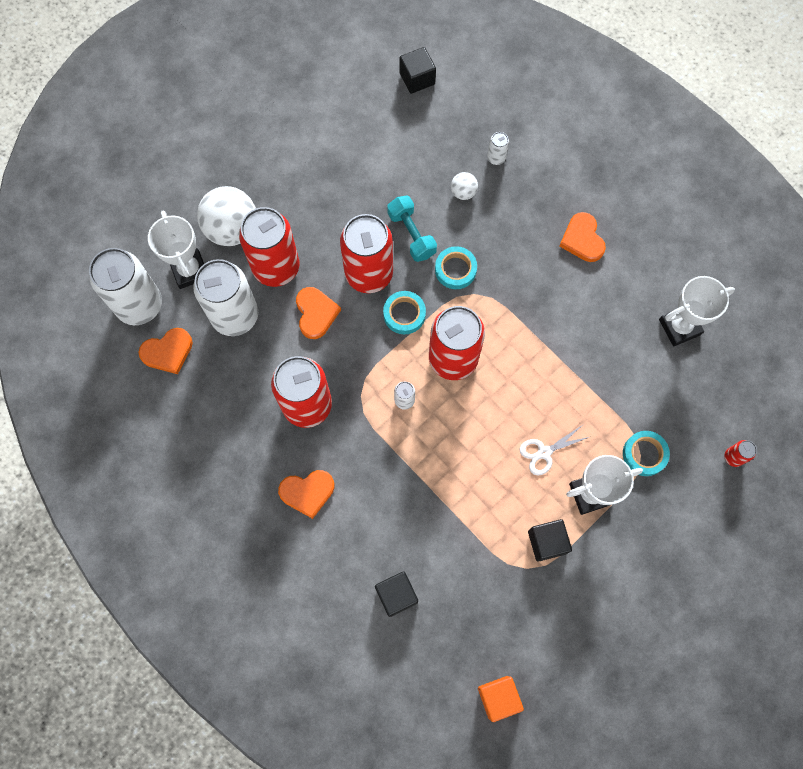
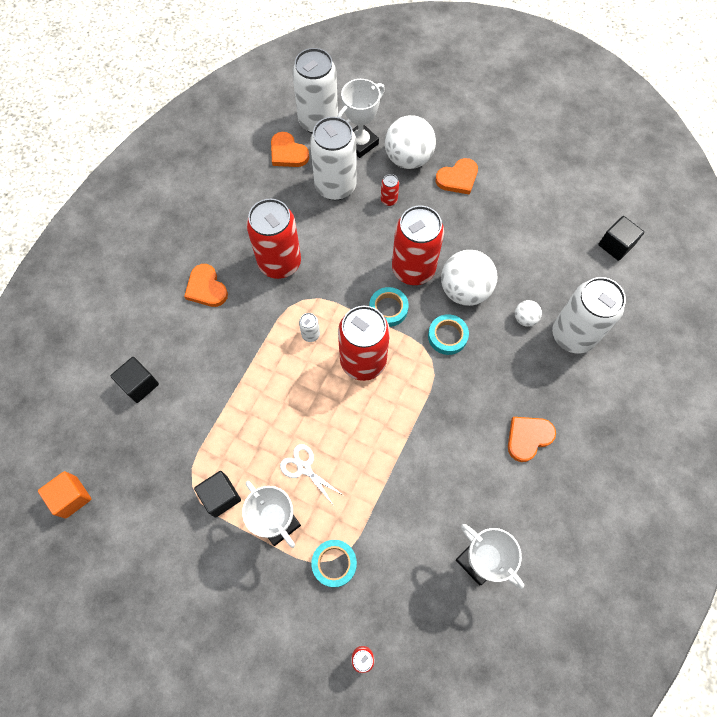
camera: 70 degrees right, 5 degrees down
(276, 267) = (389, 200): red can -> red can, size x0.41
(316, 313) = (361, 242): orange heart -> orange heart (458, 178)
(411, 234) = (464, 290): turquoise dumbbell -> white ball
(496, 158) = (572, 335): white can -> white can, size x2.46

